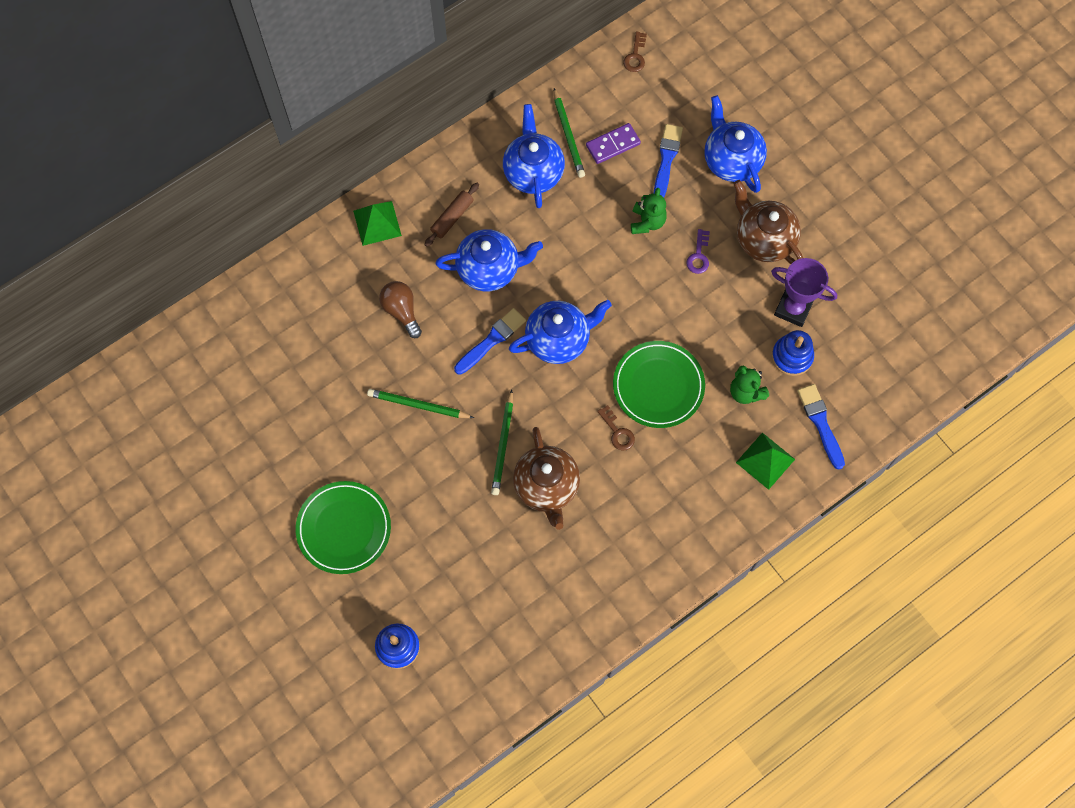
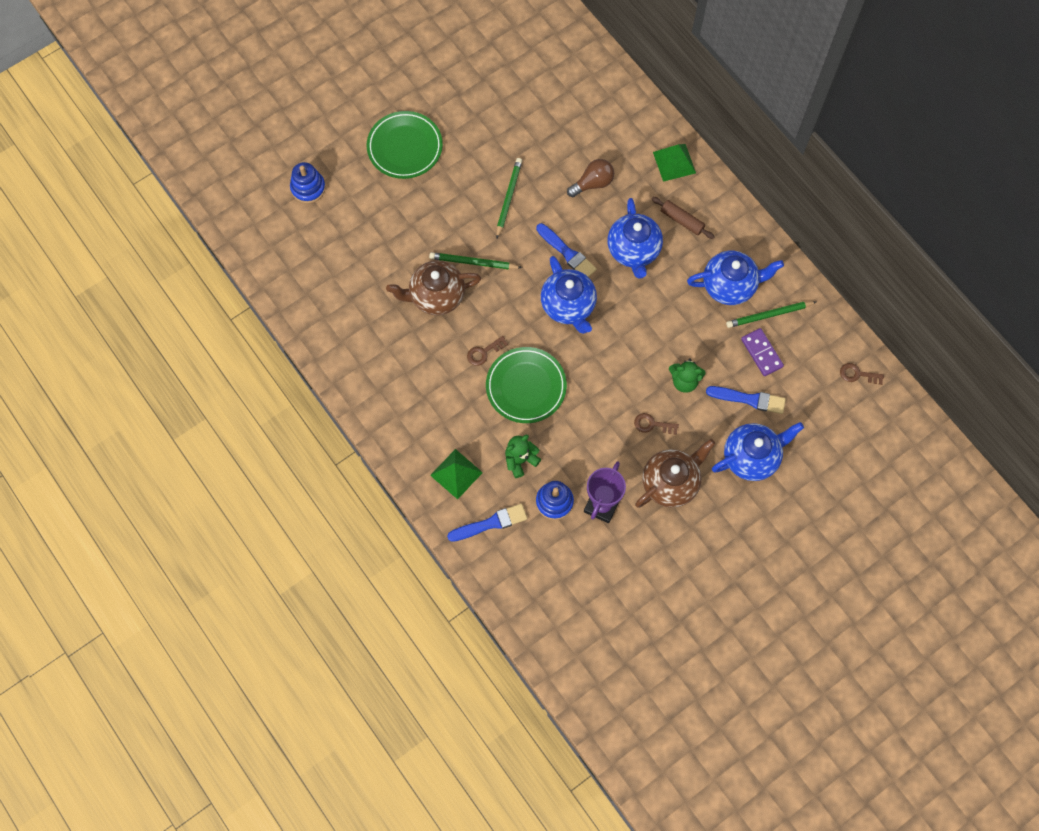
camera: 90 degrees right, 0 degrees up
(698, 255) = (652, 424): purple key -> brown key

